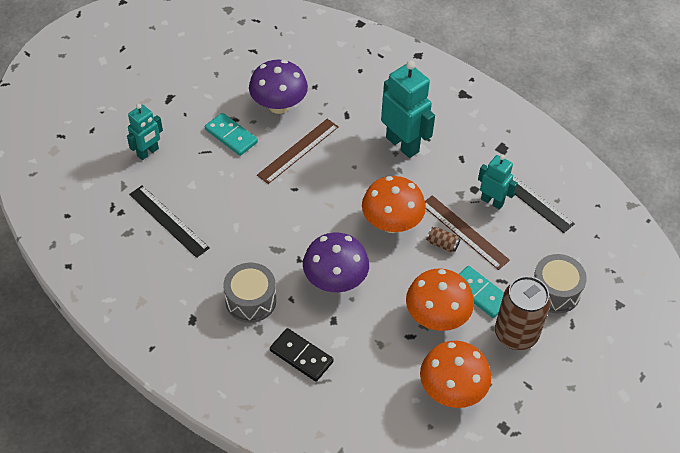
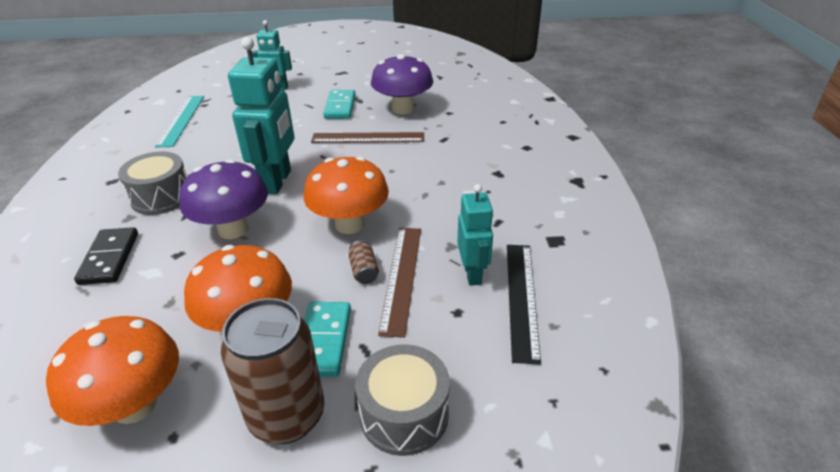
camera: 50 degrees right, 15 degrees down
(134, 238) = (181, 120): none -> turquoise ruler
(168, 221) = (216, 124): black ruler -> none
(402, 144) = (458, 180): turquoise robot -> turquoise robot (277, 181)

